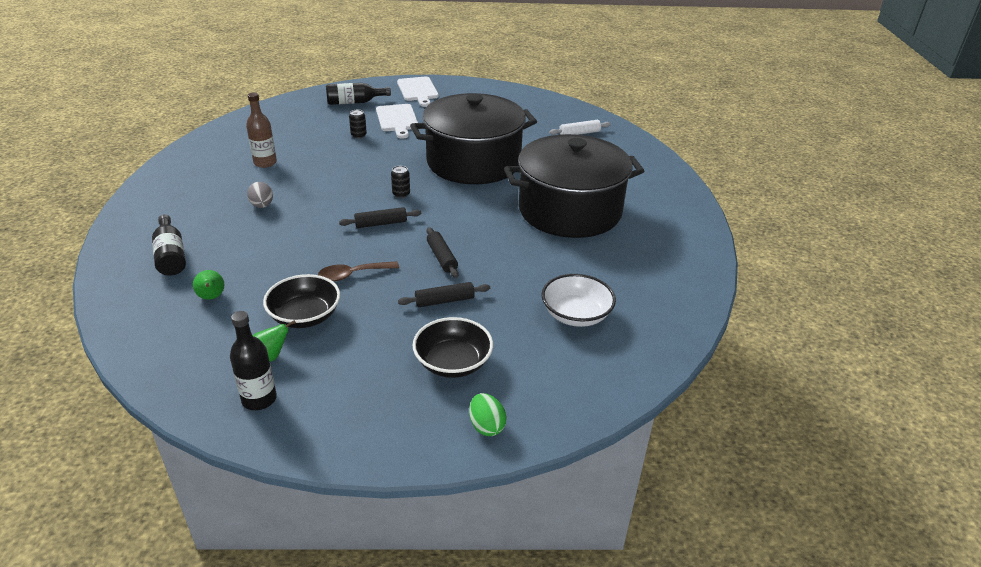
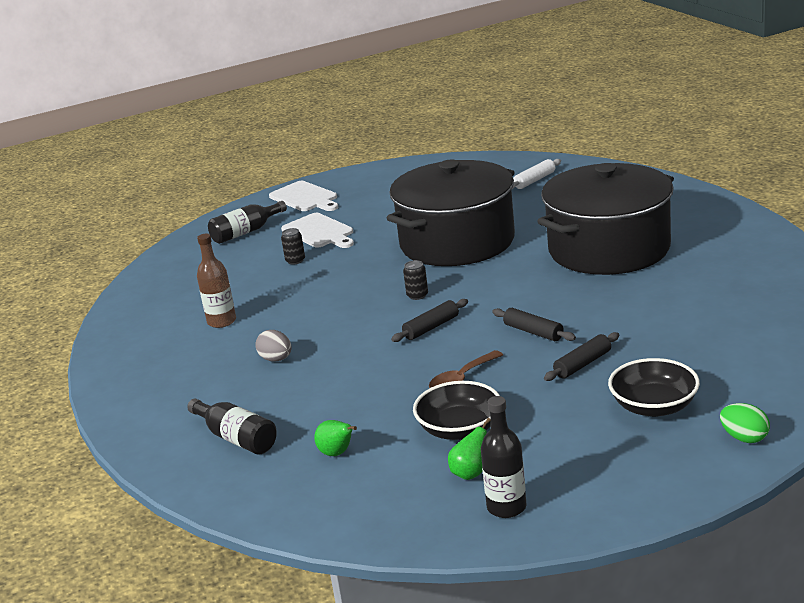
camera: 20 degrees left, 10 degrees down
(576, 315) = (719, 328): white bowl -> none

